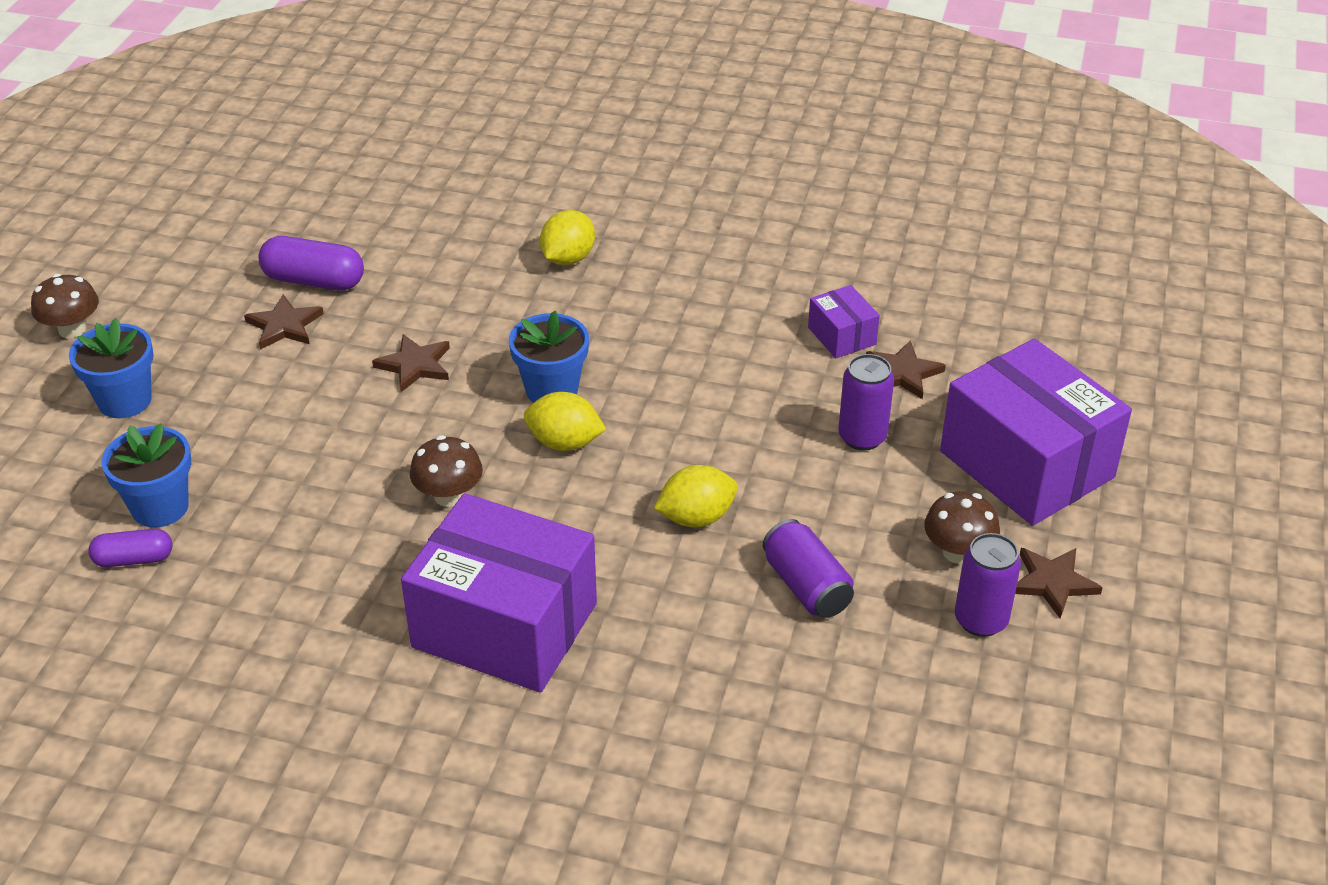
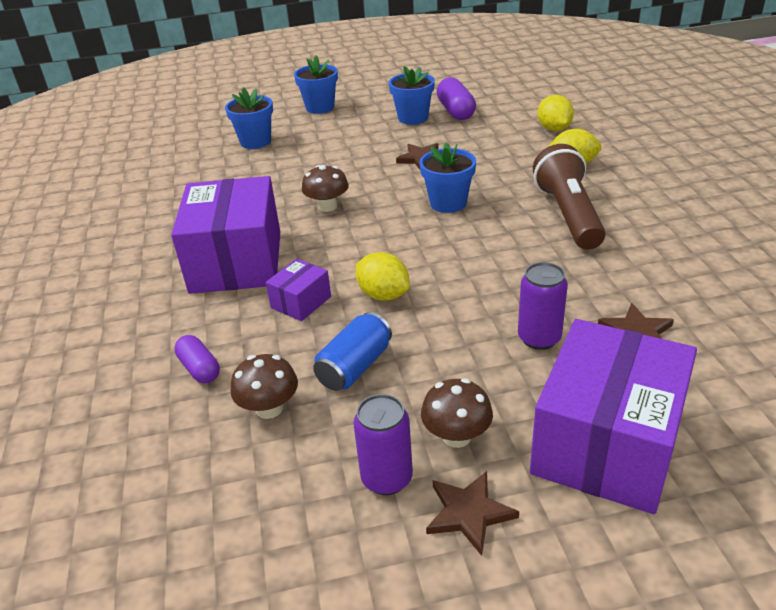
camera: 65 degrees right, 5 degrees down
(72, 329) = (355, 80): brown mushroom -> brown mushroom (269, 408)
(134, 559) = (217, 150): purple capsule -> purple capsule (200, 369)
(284, 325) = (413, 118): brown star -> blue flower pot
(564, 443) = (406, 224): yellow lemon -> yellow lemon (554, 129)
(669, 314) = (568, 215): none -> brown flashlight
(806, 586) = (355, 367): purple can -> blue can
(841, 336) = (640, 289): purple box -> purple box (301, 302)

